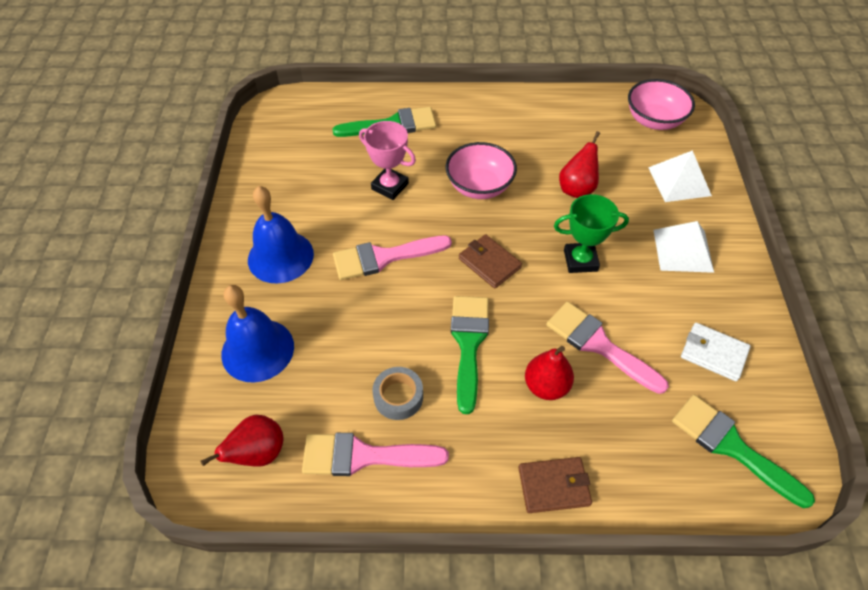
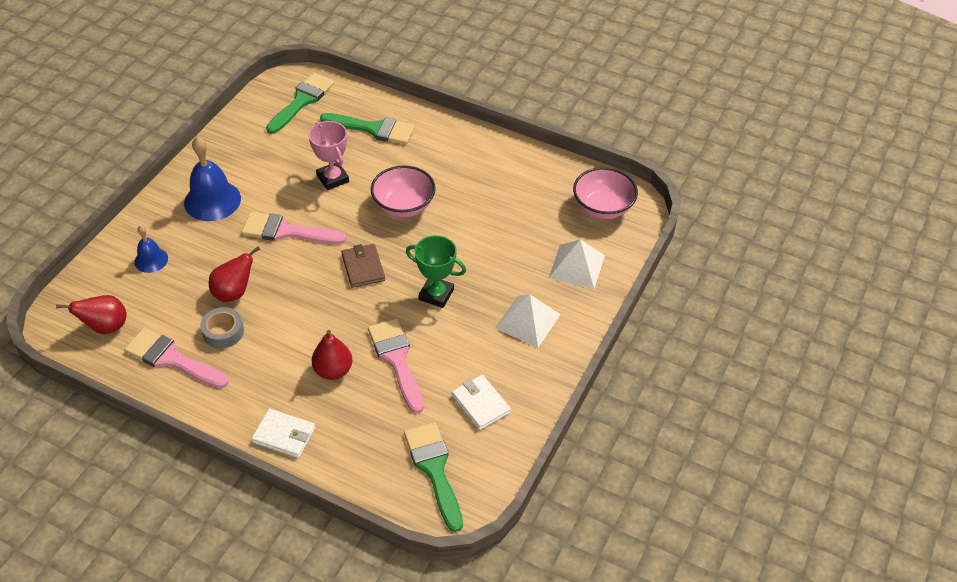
camera: 25 degrees right, 5 degrees down
(257, 350) = (151, 260): blue bell -> blue bell, size x0.56
(469, 344) = (300, 318): green brush -> green brush (302, 101)
(554, 486) = (284, 435): brown wallet -> white wallet
(577, 189) = (482, 239): red pear -> red pear (234, 292)

